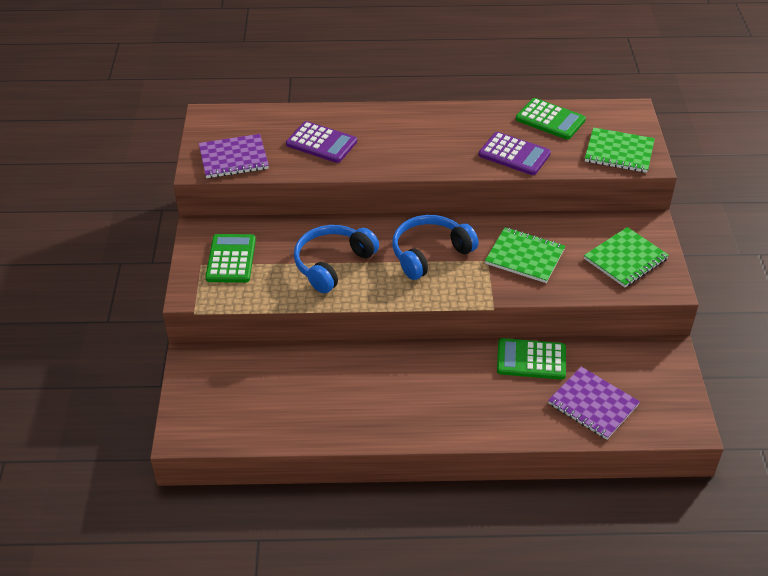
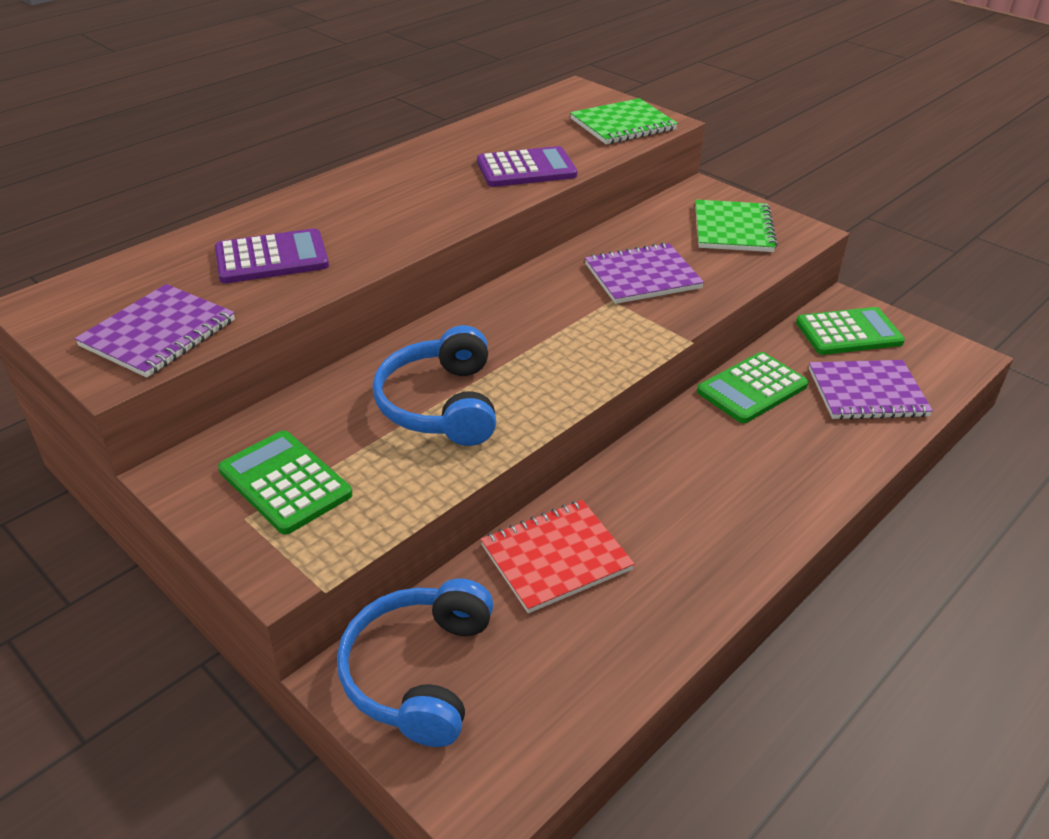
camera: 45 degrees left, 5 degrees down
(322, 370) = (556, 557): none -> red notebook
(429, 253) = (540, 327): blue headphones -> blue headphones (418, 672)
(525, 256) = (642, 276): green notebook -> purple notebook
(550, 120) = (512, 126): green calculator -> green calculator (848, 332)

